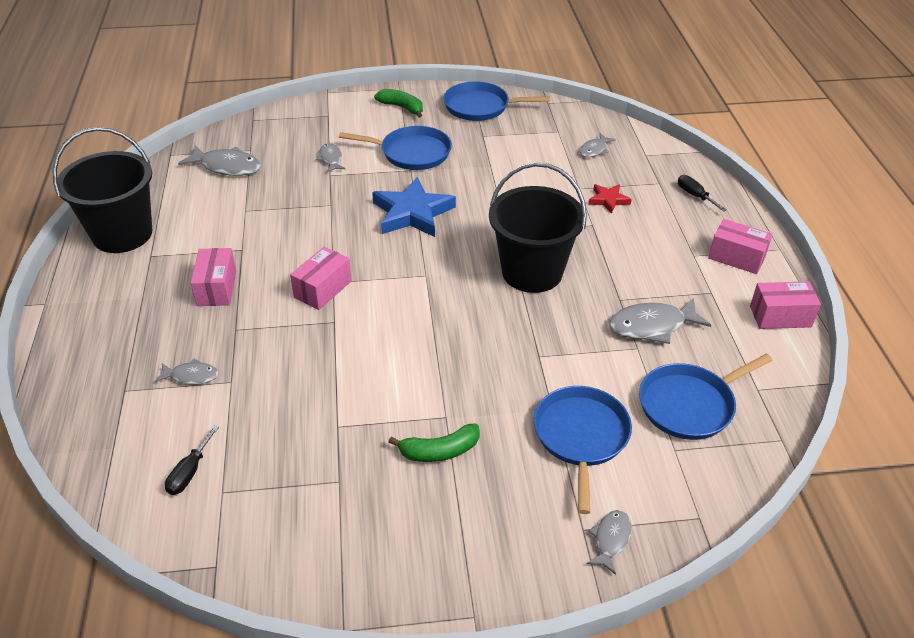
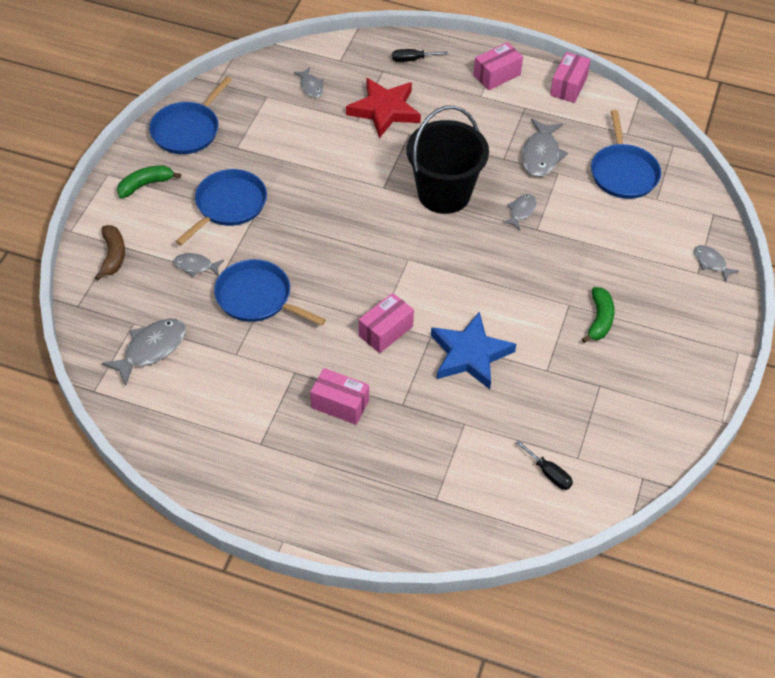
camera: 65 degrees left, 10 degrees up
(122, 234) = (211, 459): black bucket -> none
(191, 376) = (443, 448): grey fish -> grey fish (521, 211)
(315, 118) = (113, 256): none -> brown banana
(323, 289) = (385, 331): pink box -> pink box turned 75 degrees clockwise
(412, 213) = (320, 237): blue star -> blue star (470, 354)
(581, 437) = (623, 240): blue pan -> blue pan (257, 297)
(608, 200) = (384, 110): red star -> red star, size x1.95

